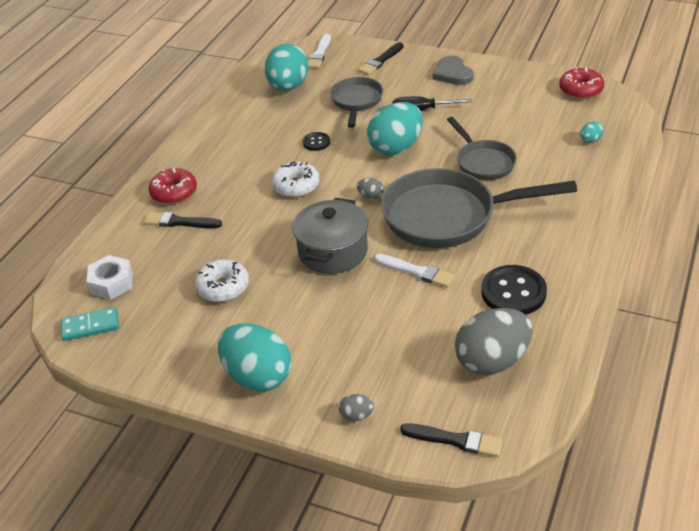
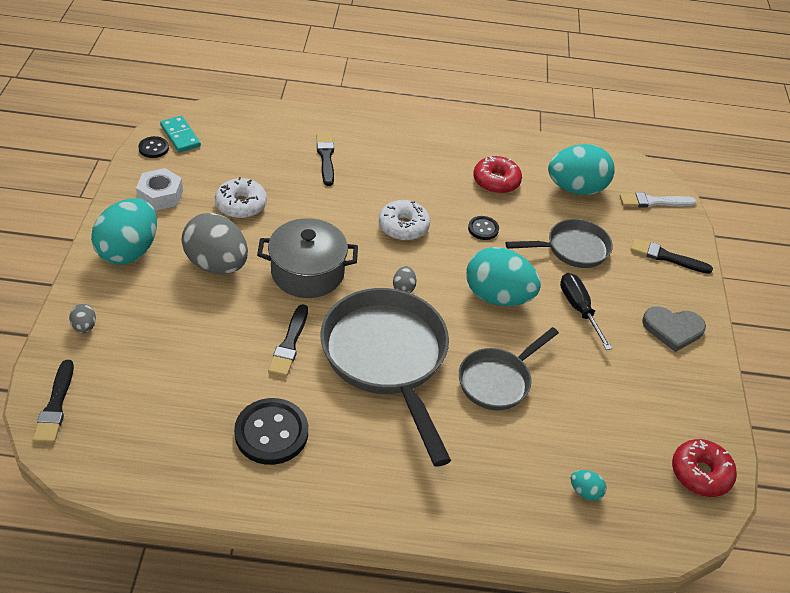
camera: 65 degrees right, 5 degrees up
(100, 349) = (153, 148): none -> black button
(112, 283) = (234, 135): white nut -> white nut (160, 195)
(174, 193) = (368, 144): red donut -> red donut (496, 181)
(416, 272) = (289, 344): white brush -> black brush
(452, 73) = (673, 329): grey heart -> grey heart turned 135 degrees counterclockwise
(492, 361) = (163, 424): grey egg -> grey egg (217, 264)

